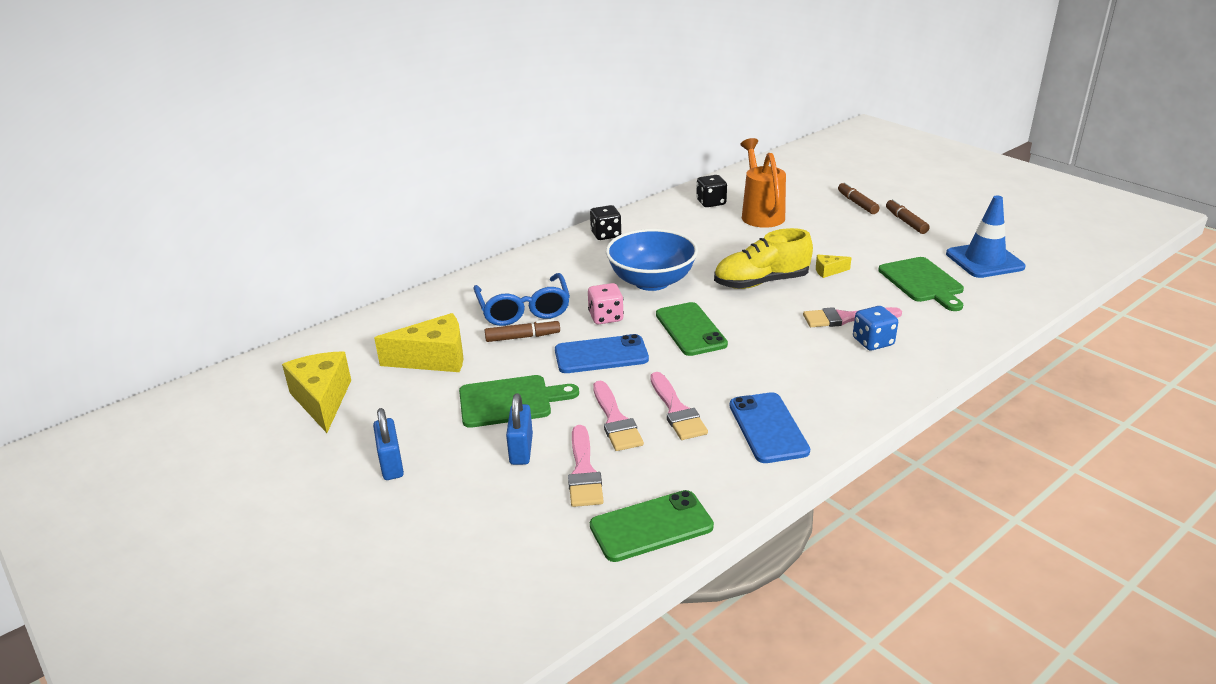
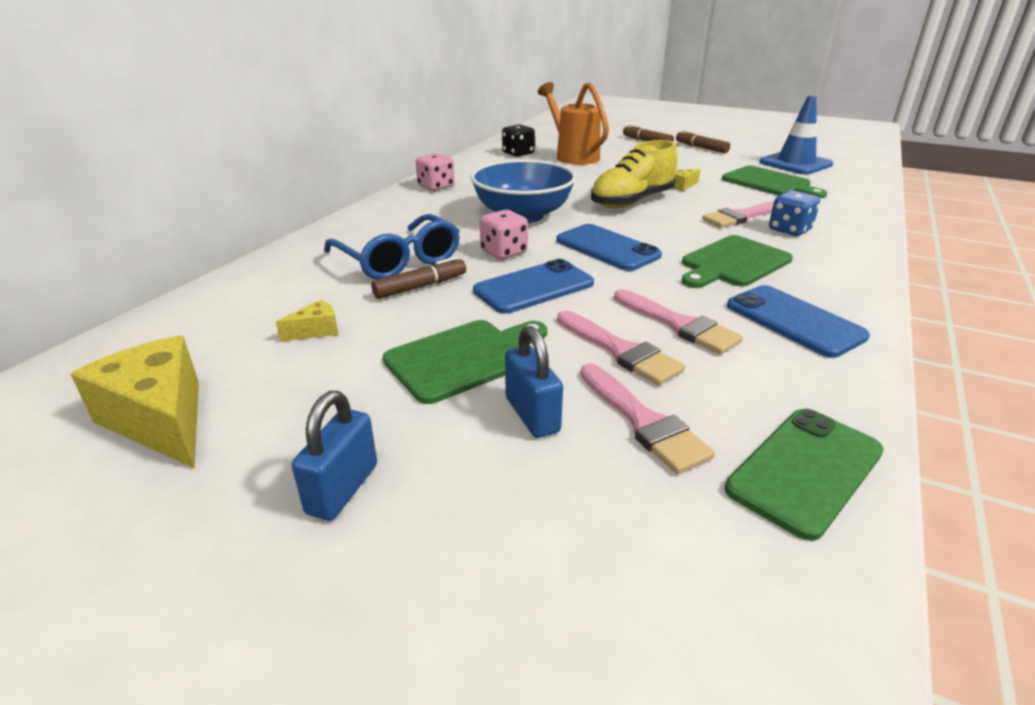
camera: 25 degrees left, 0 degrees up
(391, 464) = (342, 489): blue padlock -> blue padlock turned 60 degrees clockwise
(434, 359) = (316, 330): yellow cheese -> yellow cheese, size x0.46
(606, 235) = (436, 187): black dice -> pink dice
(690, 329) = (607, 248): green phone -> blue phone
(780, 366) = (733, 263): none -> green cutting board

